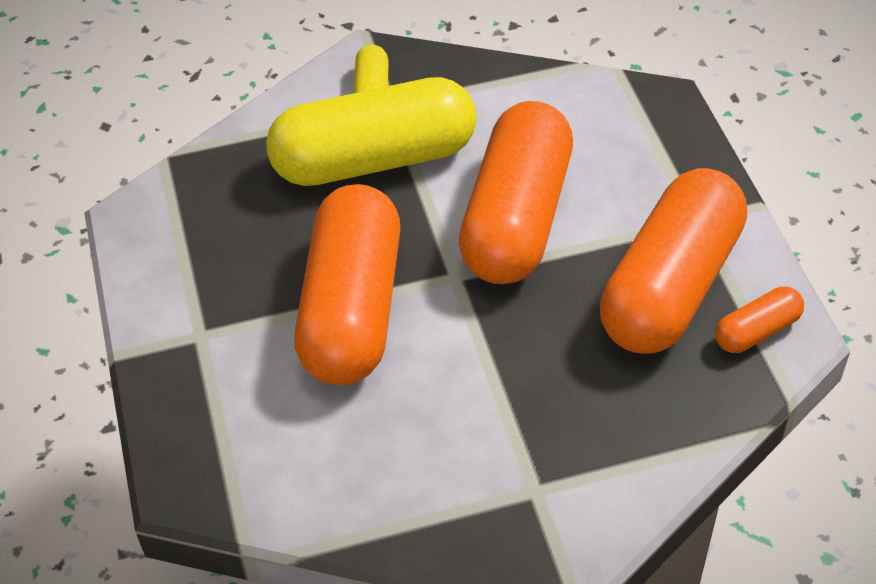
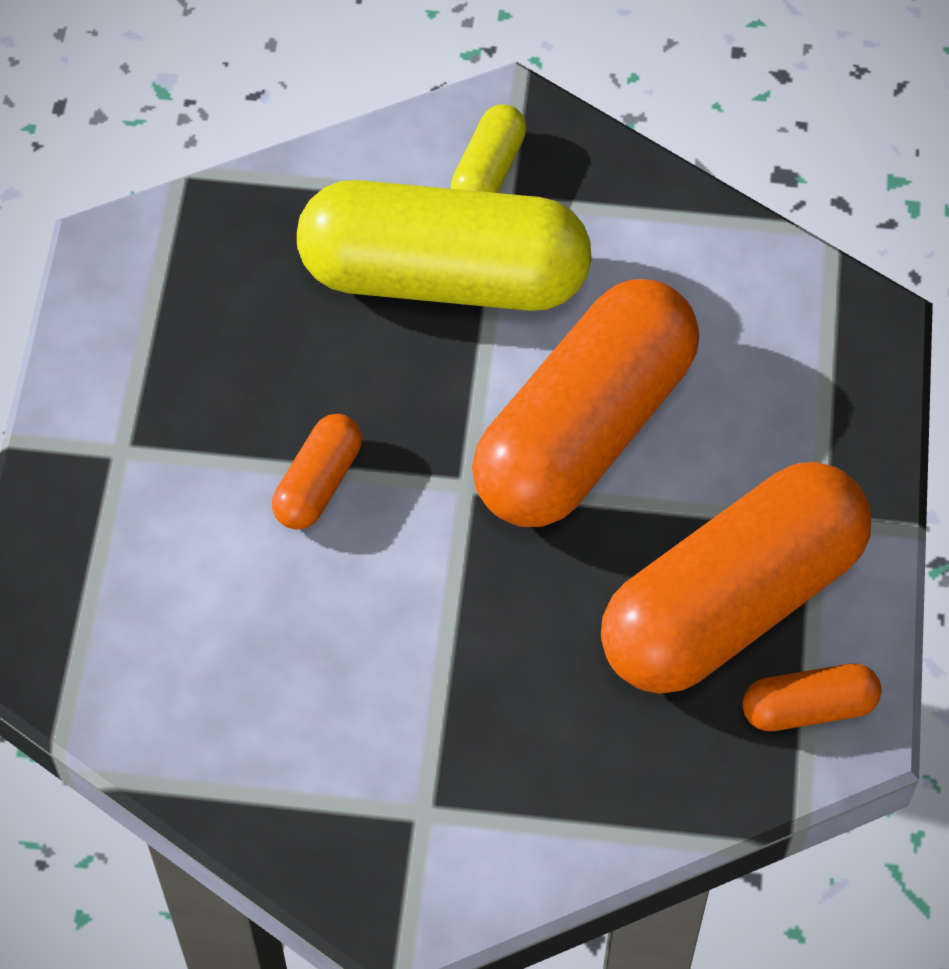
camera: 20 degrees right, 10 degrees up
(352, 309) = (318, 483): orange capsule -> orange capsule, size x0.44

